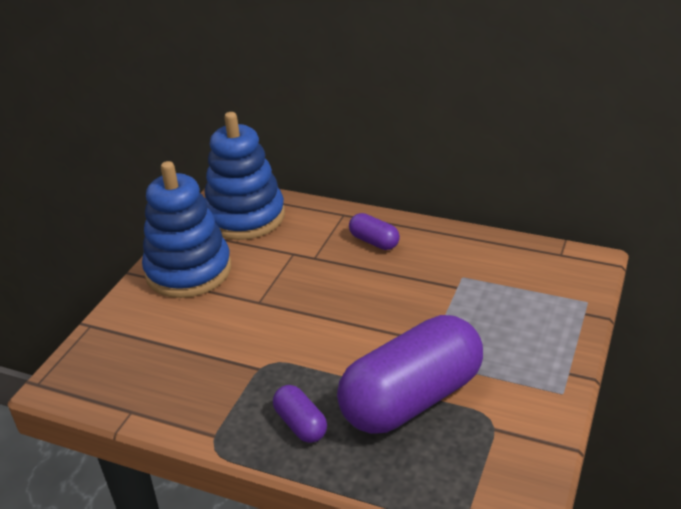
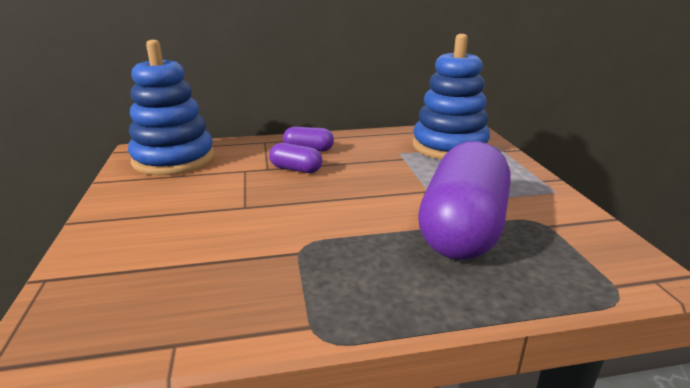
camera: 35 degrees left, 10 degrees down
(188, 271) = (145, 204): blue stacking toy -> blue stacking toy (449, 146)
(300, 424) = (392, 280): purple capsule -> purple capsule (296, 169)

